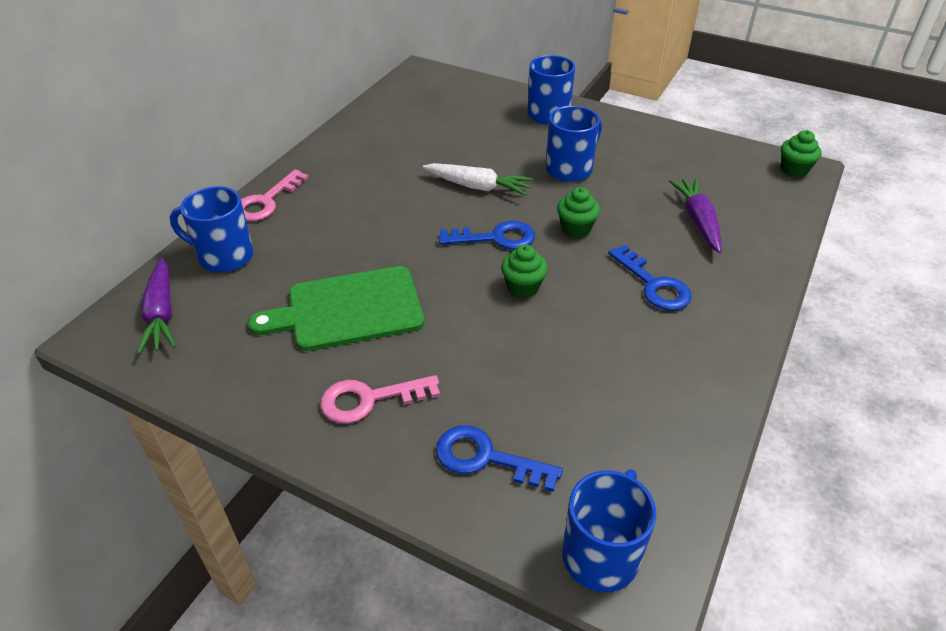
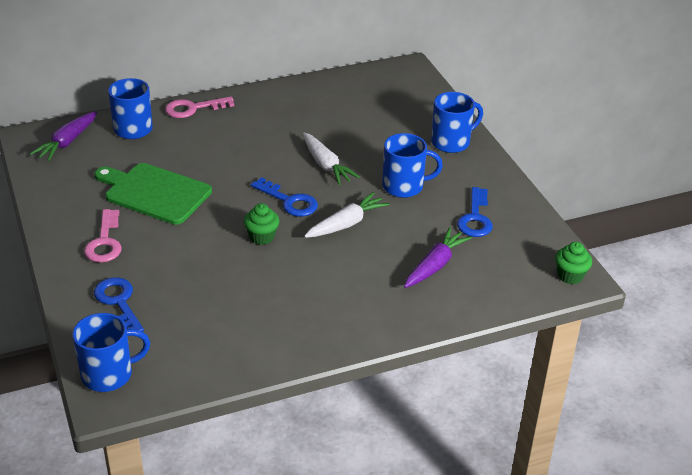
camera: 40 degrees right, 5 degrees down
(369, 399) = (104, 242): pink key -> pink key turned 120 degrees counterclockwise
(576, 229) = (346, 224): green cupcake -> white carrot
(653, 285) = (340, 282): blue key -> blue key (475, 218)

